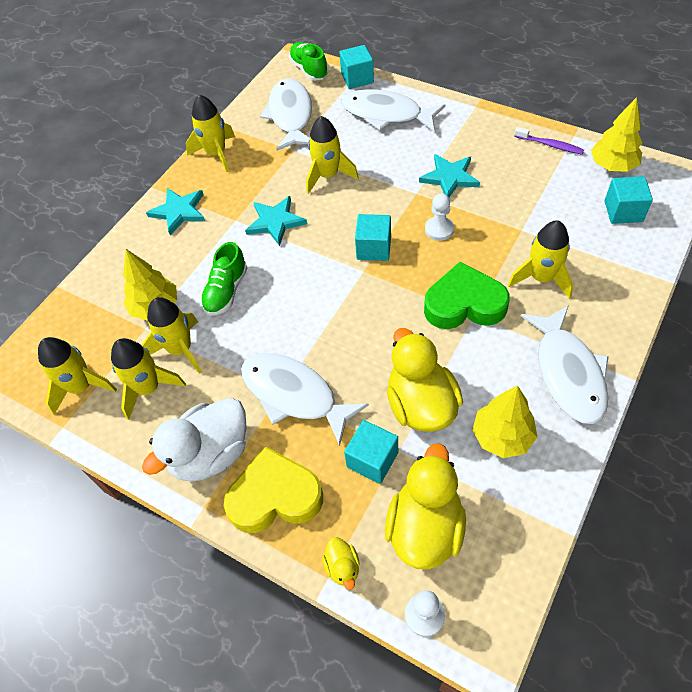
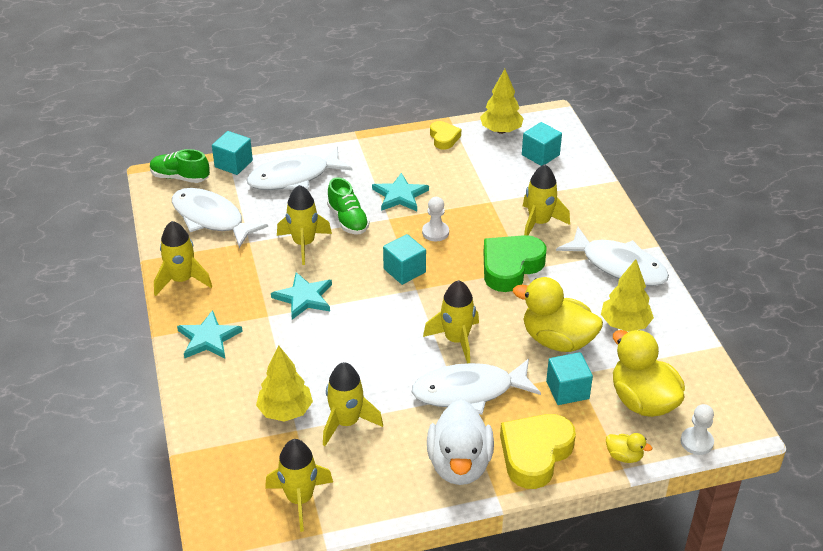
camera: 50 degrees left, 15 degrees down
(148, 388) = (357, 462): yellow rocket -> yellow rocket (456, 340)
(226, 291) = (329, 365): green shoe -> green shoe (348, 220)
(550, 145) = (444, 138): purple toothbrush -> yellow heart

